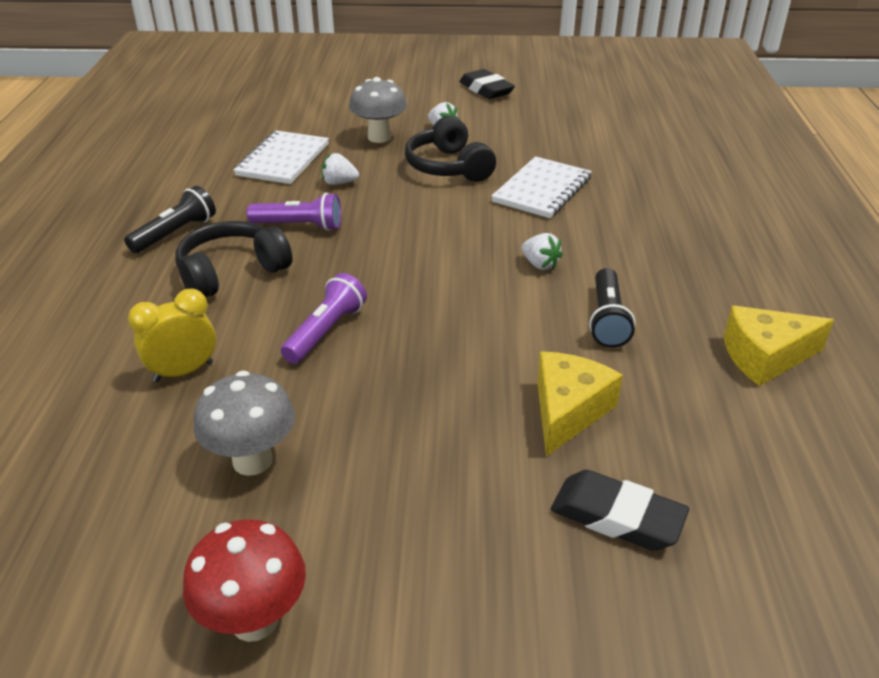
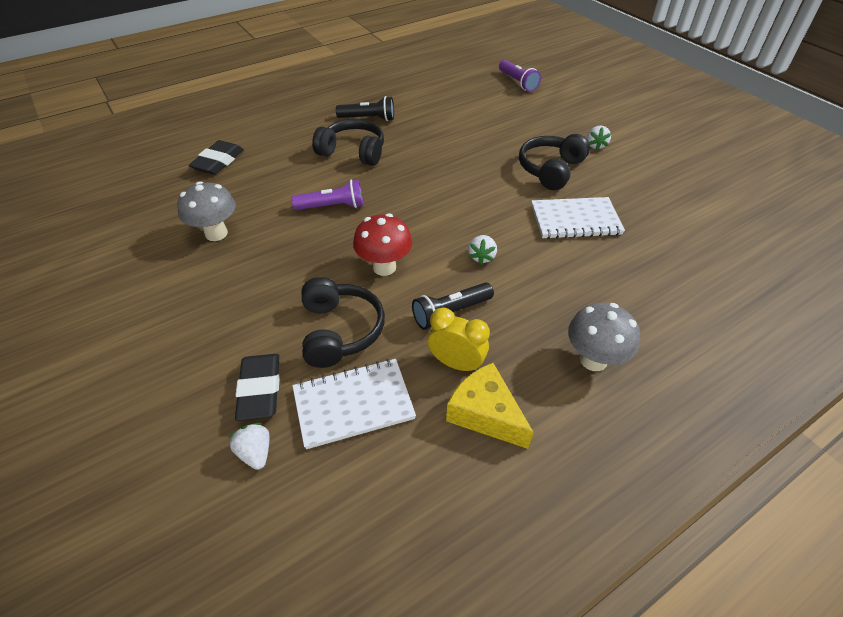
camera: 55 degrees right, 10 degrees up
(183, 372) = (263, 180): yellow clock -> yellow clock (456, 363)
(254, 620) = (118, 286): red mushroom -> red mushroom (384, 267)
(283, 160) = (478, 111): white notebook -> white notebook (353, 404)
(299, 226) = (418, 150): purple flashlight -> purple flashlight (517, 82)
(339, 183) = (478, 141): white strawberry -> white strawberry (255, 452)
(379, 137) = (549, 129): grey mushroom -> grey mushroom (593, 360)
(486, 90) = (678, 138): black eraser -> black eraser (218, 162)
(568, 411) = (339, 331): yellow cheese -> black headphones

